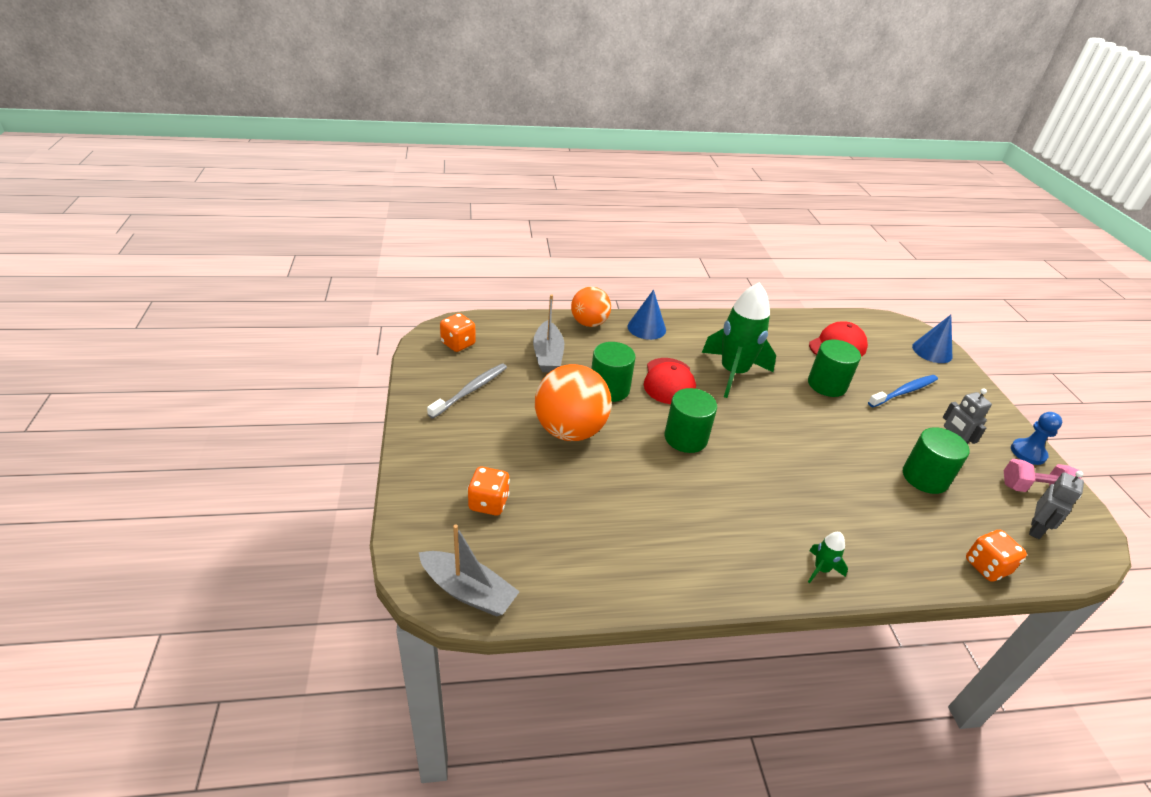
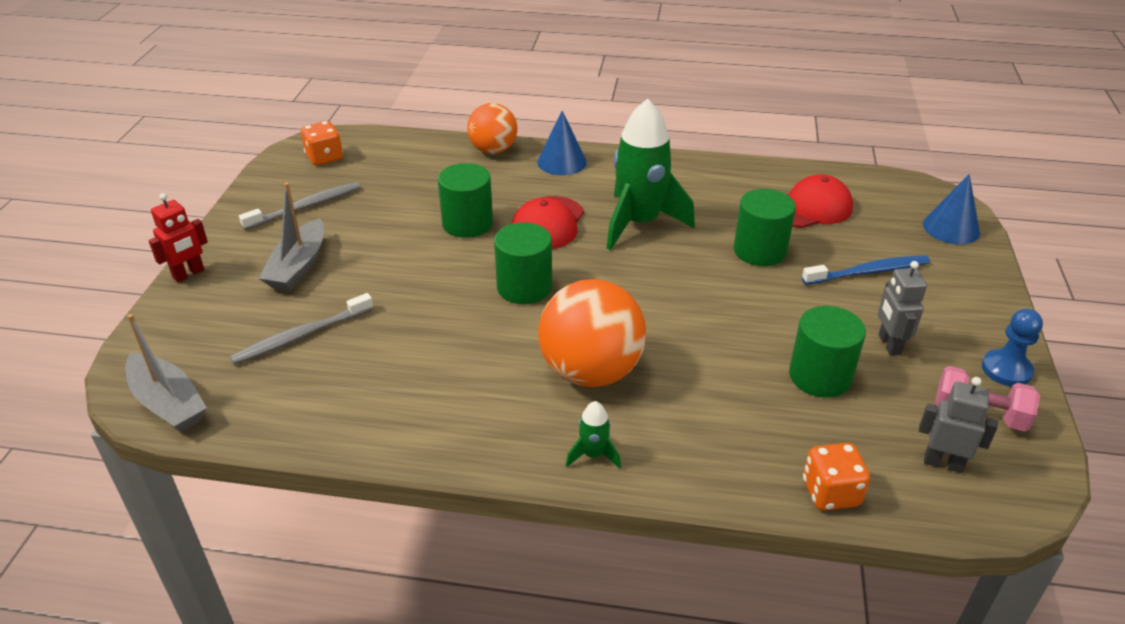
camera: 20 degrees right, 0 degrees up
(409, 467) = (189, 274): none -> red robot
(488, 503) = (248, 322): orange dice -> none
(541, 509) = (300, 336): none -> grey toothbrush
(548, 355) = (419, 180): grey boat -> grey boat (298, 266)
(570, 430) = (389, 261): orange ball -> orange ball (590, 372)
(1036, 529) = (943, 463): grey robot -> grey robot turned 120 degrees counterclockwise

